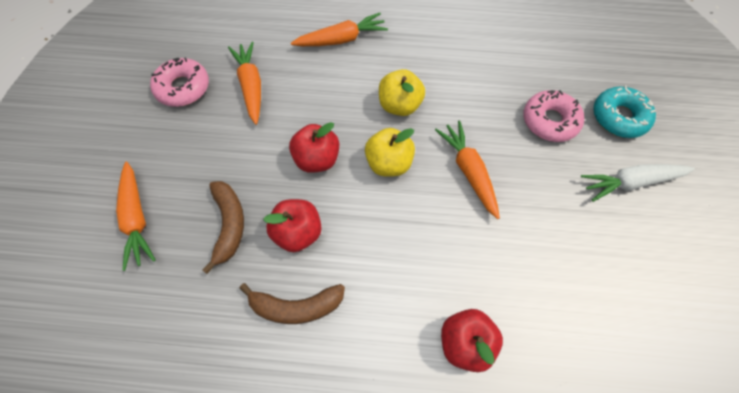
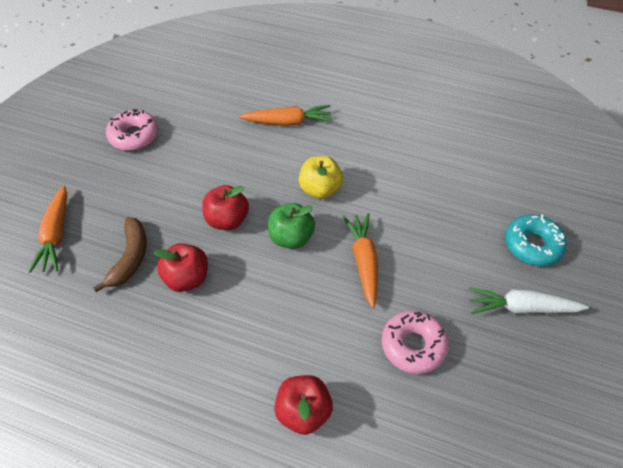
camera: 15 degrees right, 10 degrees down
(251, 86) = (192, 146): orange carrot -> none
(296, 307) = (162, 340): brown banana -> none
(389, 163) = (291, 238): yellow apple -> green apple
(550, 121) = (460, 233): pink donut -> pink donut (413, 345)

